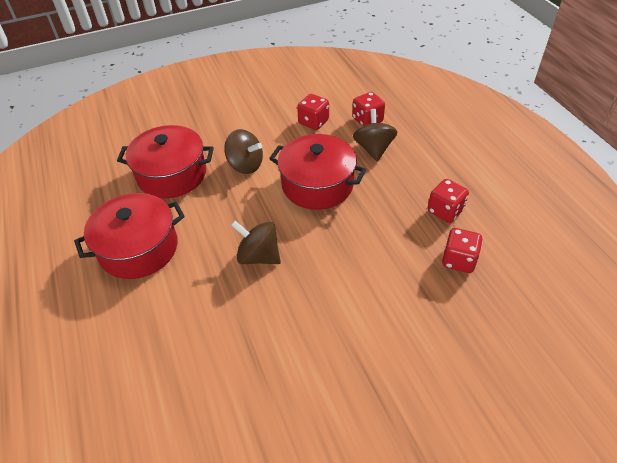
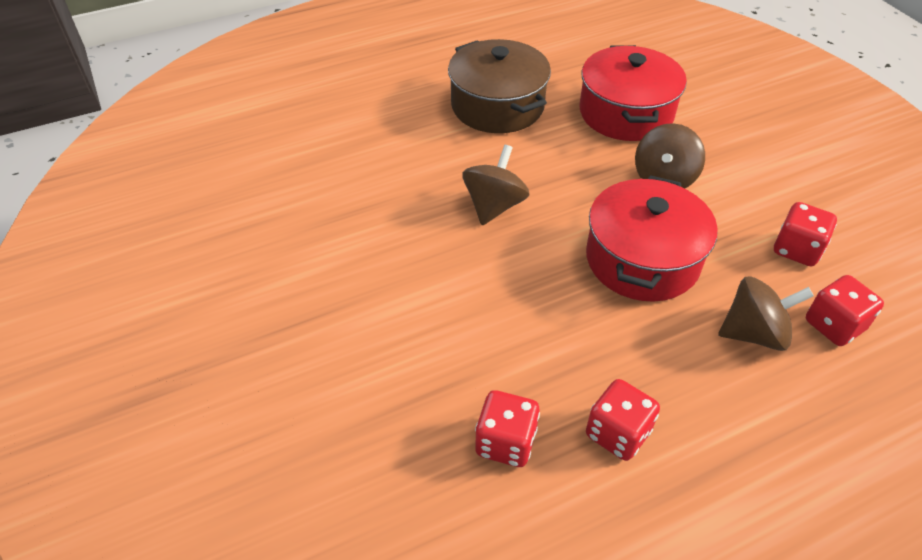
camera: 85 degrees right, 0 degrees up
(139, 248) = (497, 106): red pot -> brown pot

